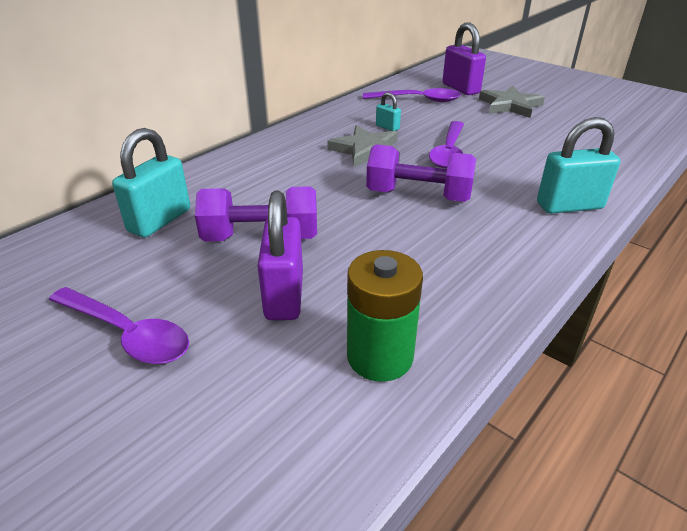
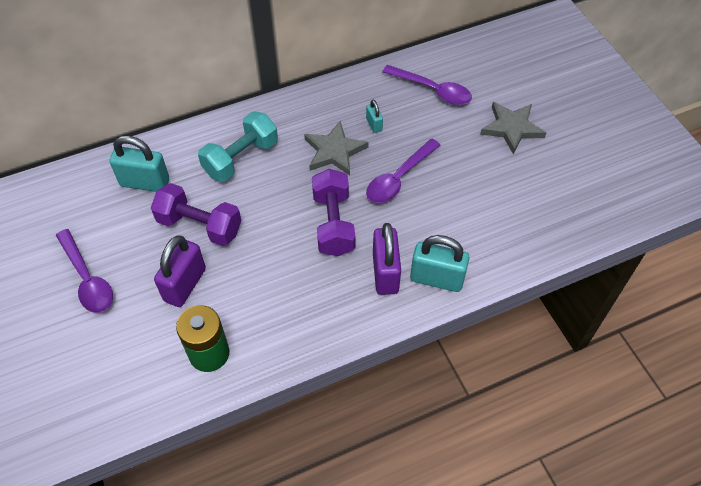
camera: 25 degrees right, 20 degrees up
(159, 220) = (145, 182): turquoise padlock -> turquoise padlock turned 45 degrees clockwise
(268, 176) = (241, 158): none -> turquoise dumbbell
(418, 196) = (333, 223): purple dumbbell -> purple dumbbell turned 45 degrees clockwise
(460, 88) = (489, 83): purple padlock -> purple padlock (385, 273)

